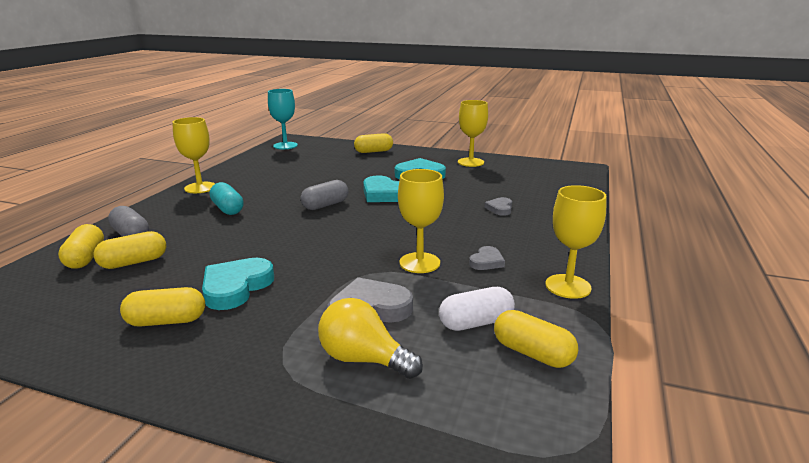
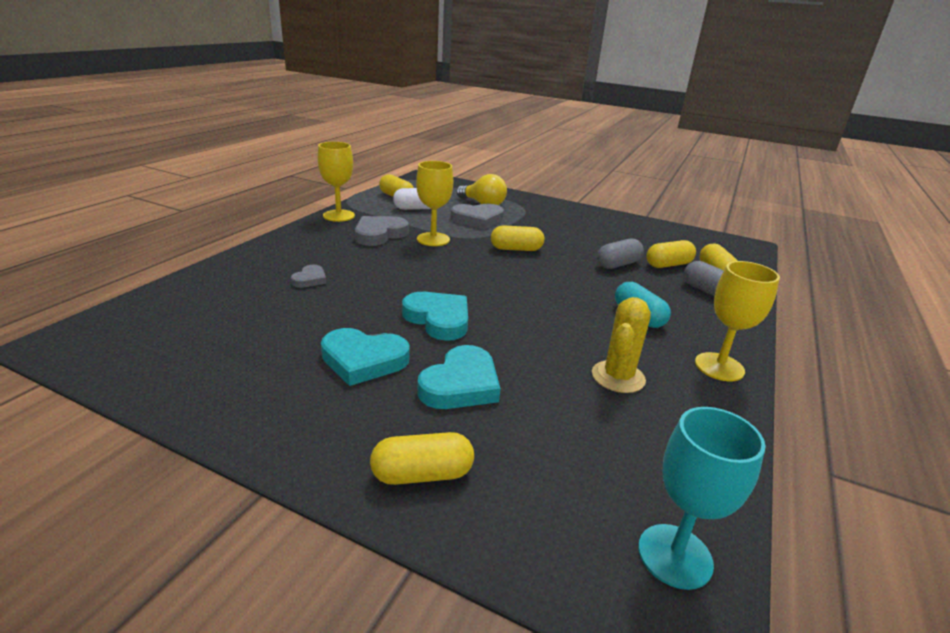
camera: 175 degrees left, 5 degrees up
(166, 321) = (600, 228): yellow capsule -> yellow capsule (516, 249)
(236, 287) = (570, 240): turquoise heart -> turquoise heart (461, 384)
(272, 179) = (618, 377): none -> yellow cactus
(325, 205) = (518, 309): grey capsule -> grey capsule (618, 264)
(470, 162) = (236, 390): yellow goblet -> none
(486, 261) = (379, 234): grey heart -> grey heart, size x1.82

